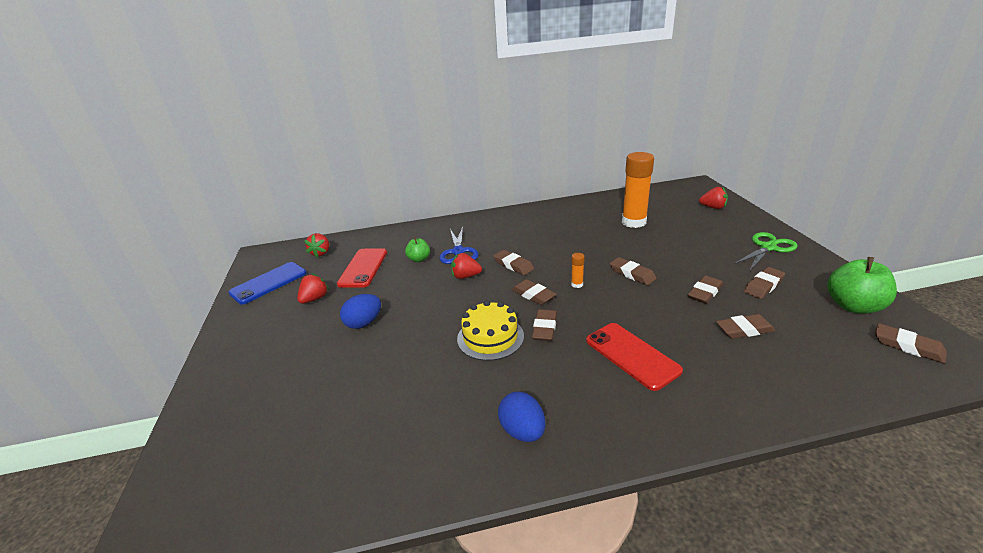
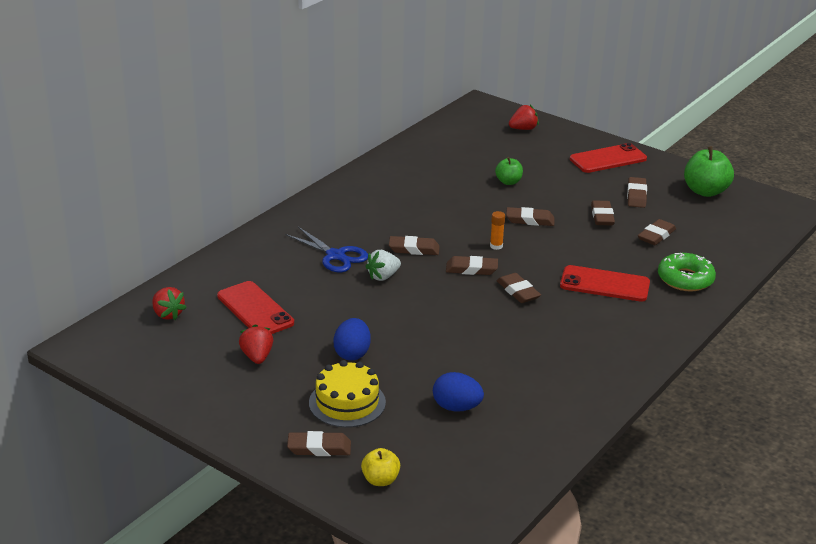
camera: 45 degrees left, 0 degrees up
(216, 440) = (380, 480): none -> yellow apple
(268, 283) = (166, 366): blue phone -> none
(419, 259) = (304, 278): green apple -> green apple (508, 182)
(466, 276) = (383, 276): red strawberry -> white strawberry
(490, 337) = (485, 316): yellow cake -> yellow cake (347, 402)
(522, 431) = (594, 362): blue egg -> blue egg (456, 407)
(633, 222) = (469, 167): orange glue stick -> none
(729, 388) = (685, 279): none -> green donut
(768, 248) = (608, 159): green scissors -> red phone
(907, 346) = (755, 210): brown eraser -> brown eraser (319, 448)

